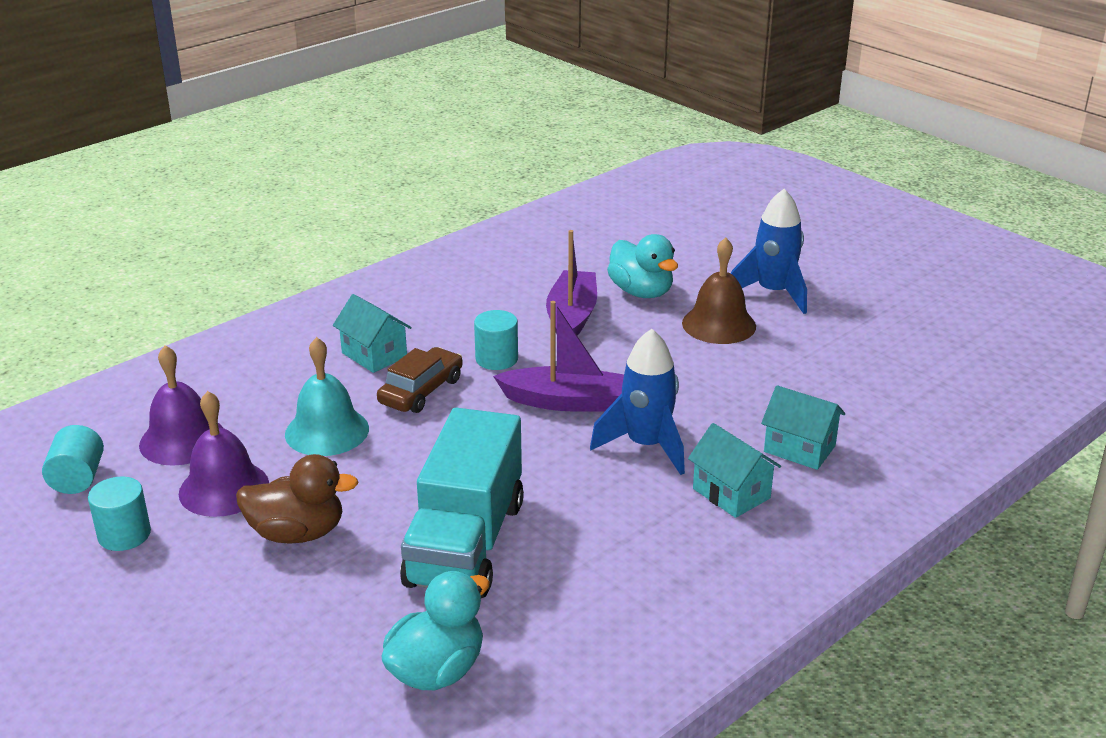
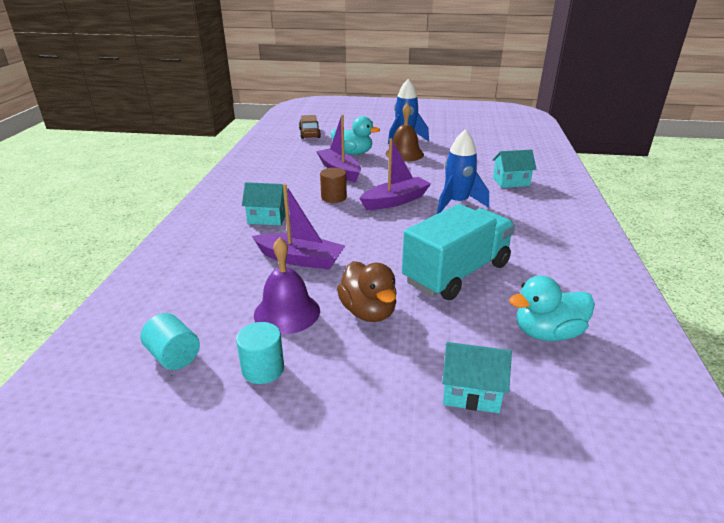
camera: 40 degrees left, 0 degrees up
(182, 440) = (217, 301): purple bell -> none
(297, 533) = (368, 312): brown duck -> brown duck turned 105 degrees clockwise
(327, 431) = (300, 259): turquoise bell -> purple boat
(421, 391) = (320, 223): brown car -> brown car (309, 133)
(437, 671) = (547, 333): turquoise duck -> turquoise duck turned 105 degrees counterclockwise
(466, 543) = (456, 273): turquoise truck -> turquoise truck turned 105 degrees counterclockwise
(496, 359) = (334, 197): turquoise cylinder -> brown cylinder
(731, 493) = (518, 206): turquoise house -> turquoise house (471, 392)

